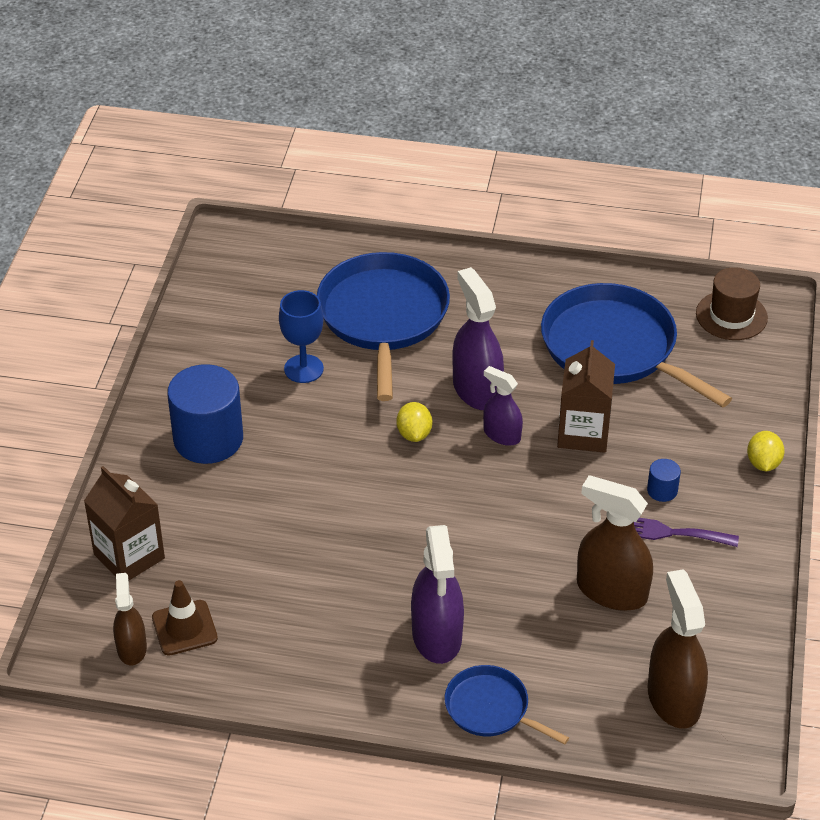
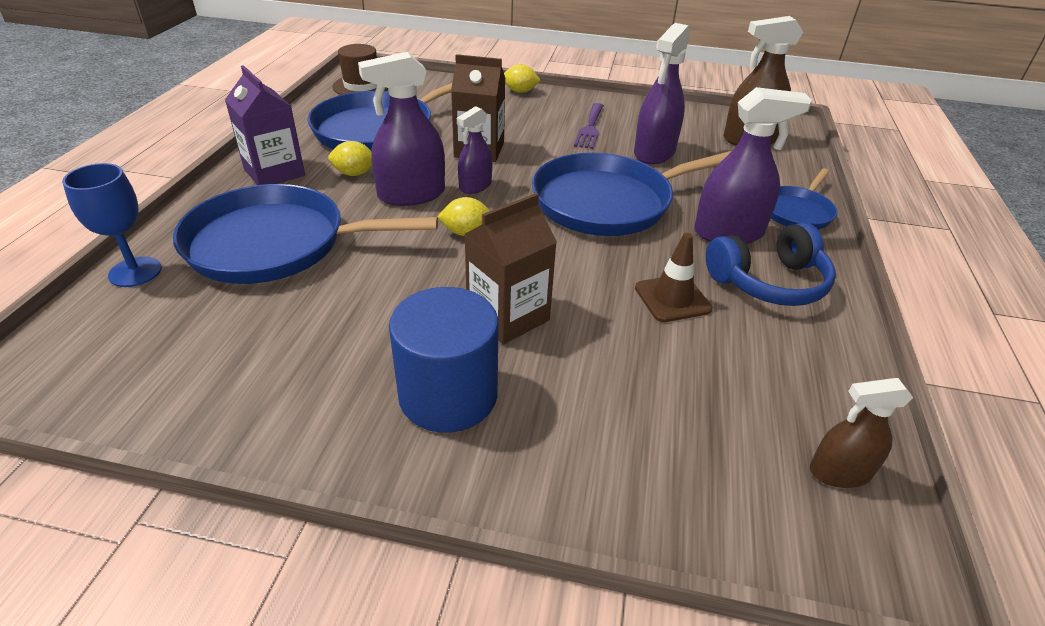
camera: 90 degrees left, 5 degrees down
(129, 556) = (676, 481): brown carton -> brown carton (508, 316)
(184, 628) = (784, 416): brown traffic cone -> brown traffic cone (672, 298)
(303, 369) = (339, 305): blue goblet -> blue goblet (135, 272)
(353, 653) = (768, 282): none -> blue headphones
(486, 540) = (608, 202): none -> blue pan
(503, 290) = (274, 172): none -> purple carton
(511, 344) = (354, 174): none -> yellow lemon
(611, 591) = (654, 153): brown spray bottle -> purple spray bottle
(662, 490) = (546, 126): blue cylinder -> none

